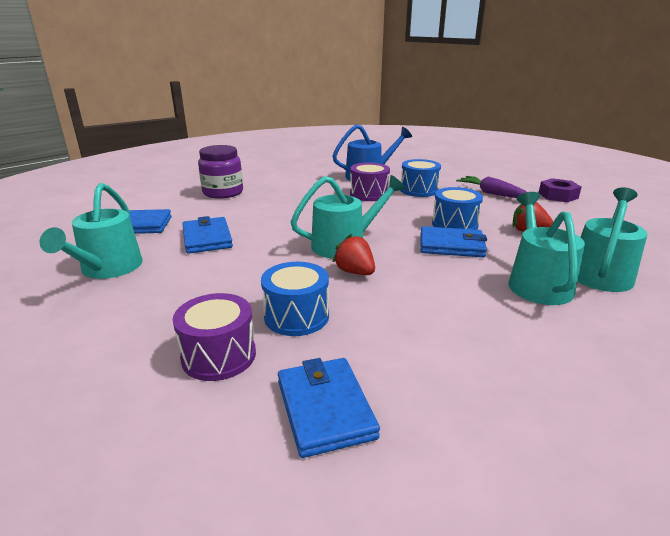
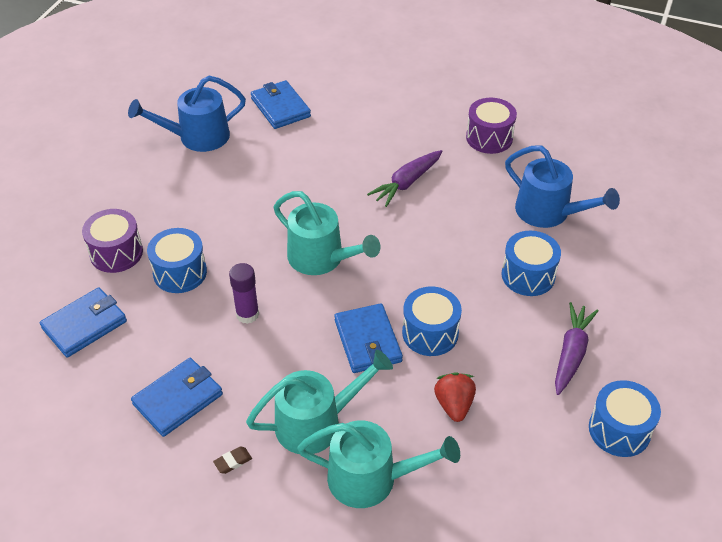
camera: 65 degrees right, 20 degrees up
(108, 269) = (197, 137): turquoise watering can -> blue watering can
(207, 238) = (280, 162): blue wallet -> blue wallet (178, 399)
(223, 192) = (396, 118): purple jar -> none
(295, 202) = (407, 183): none -> purple carrot
(355, 272) = (268, 283): red strawberry -> none
(369, 194) = (477, 233): purple drum -> purple drum (489, 138)
(387, 289) = (247, 314): none -> purple glue stick
(558, 195) = (619, 430): purple nut -> blue drum
(583, 334) = (233, 461): none -> brown eraser

